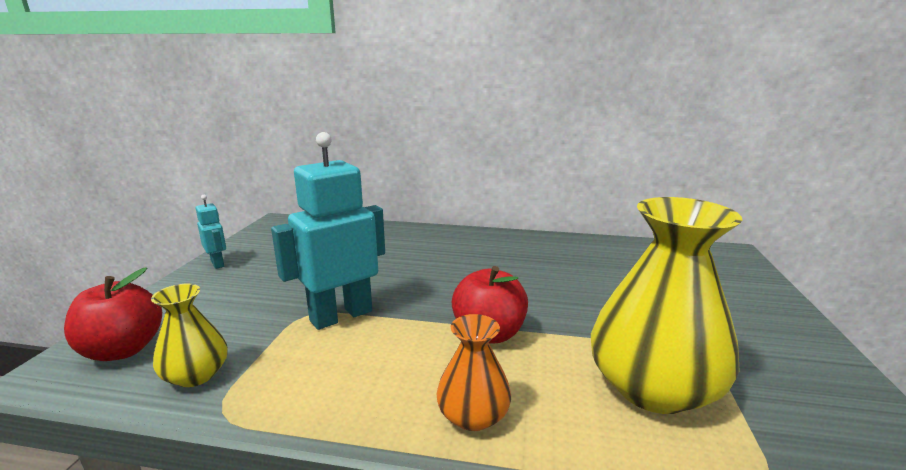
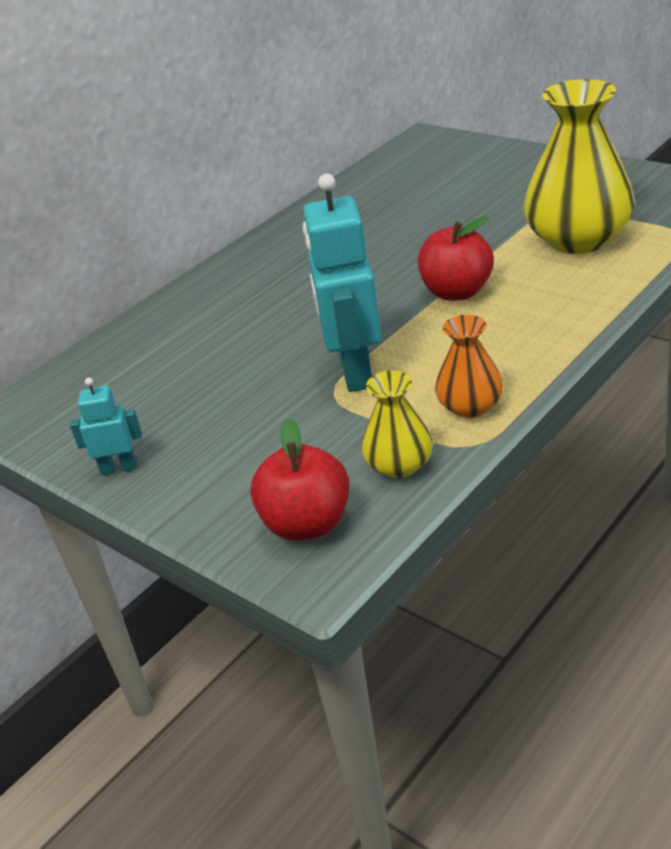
camera: 55 degrees left, 15 degrees up
(473, 415) = (558, 319): orange vase -> orange vase (470, 406)

